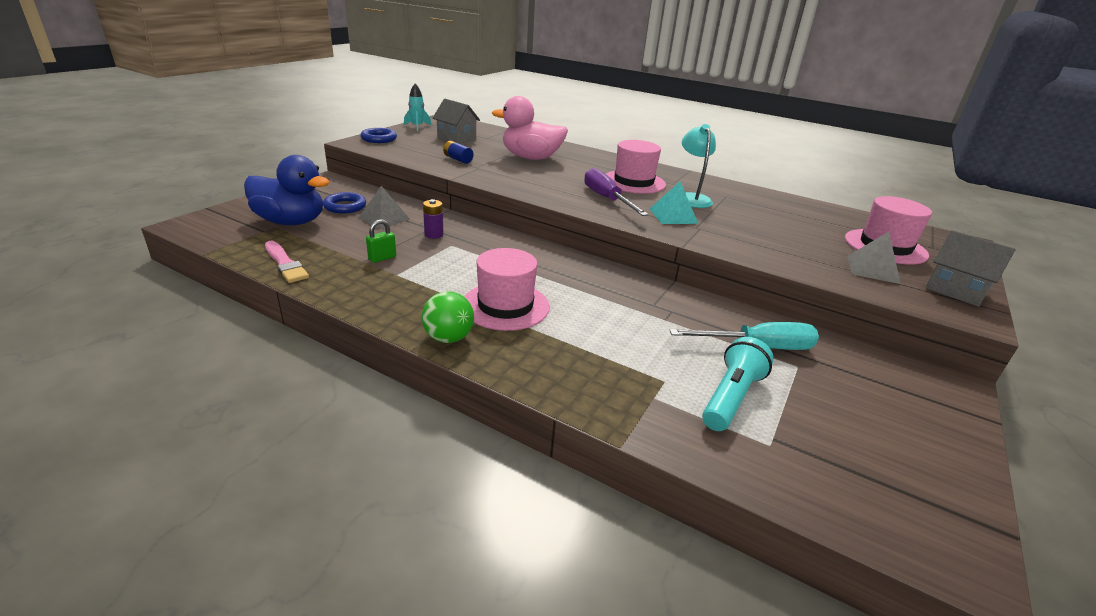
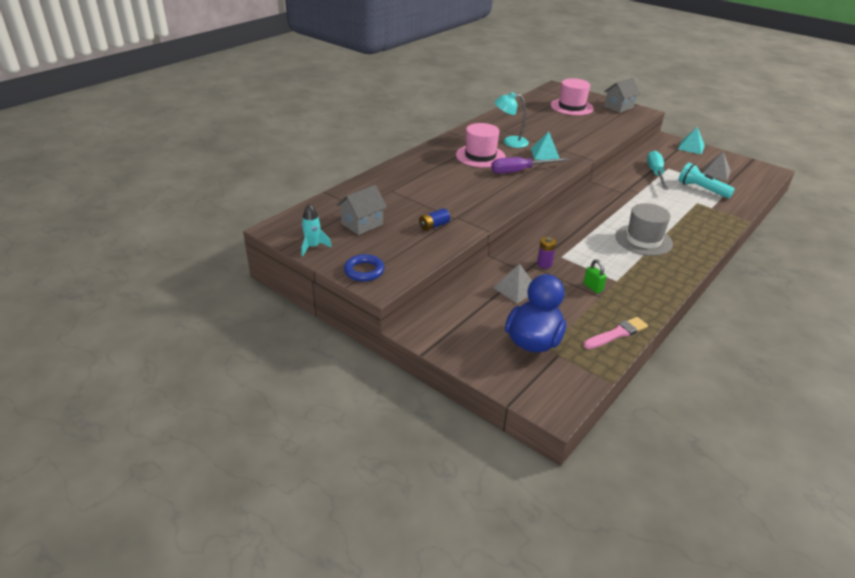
camera: 80 degrees left, 5 degrees up
(345, 206) = (491, 312): blue ring -> none
(448, 338) = (687, 261): green ball -> none
(505, 306) = (643, 240): pink hat -> grey hat
(531, 158) = (424, 190): pink duck -> none
(872, 269) = (602, 118): grey pyramid -> grey pyramid (716, 172)
(950, 417) = (691, 147): none -> turquoise pyramid

